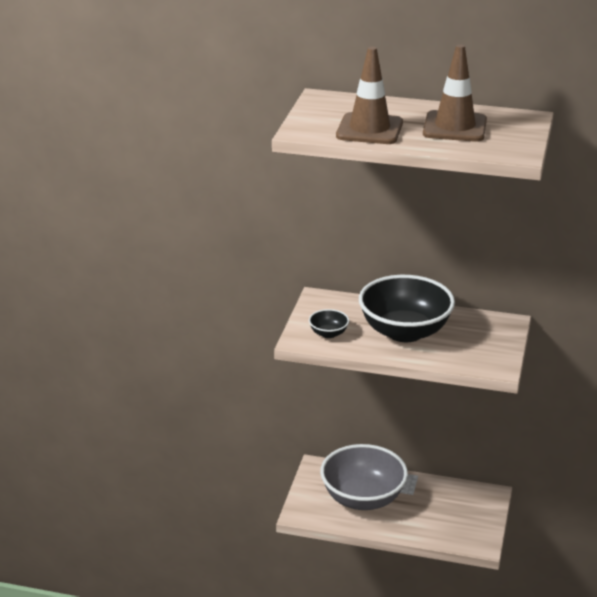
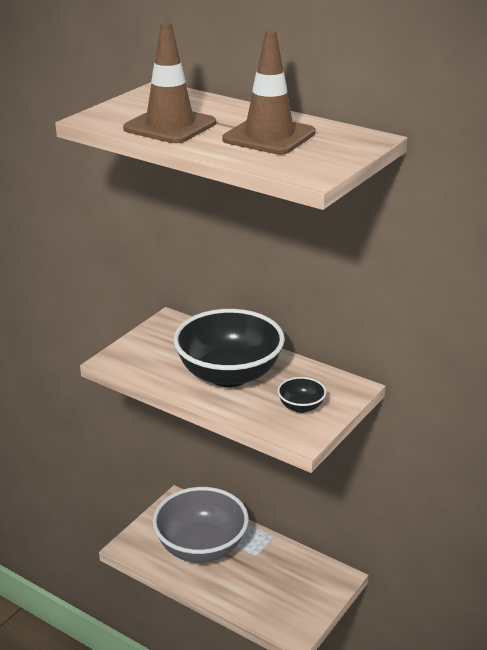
camera: 20 degrees right, 0 degrees up
(328, 333) = (147, 360): black bowl -> black bowl (301, 407)

